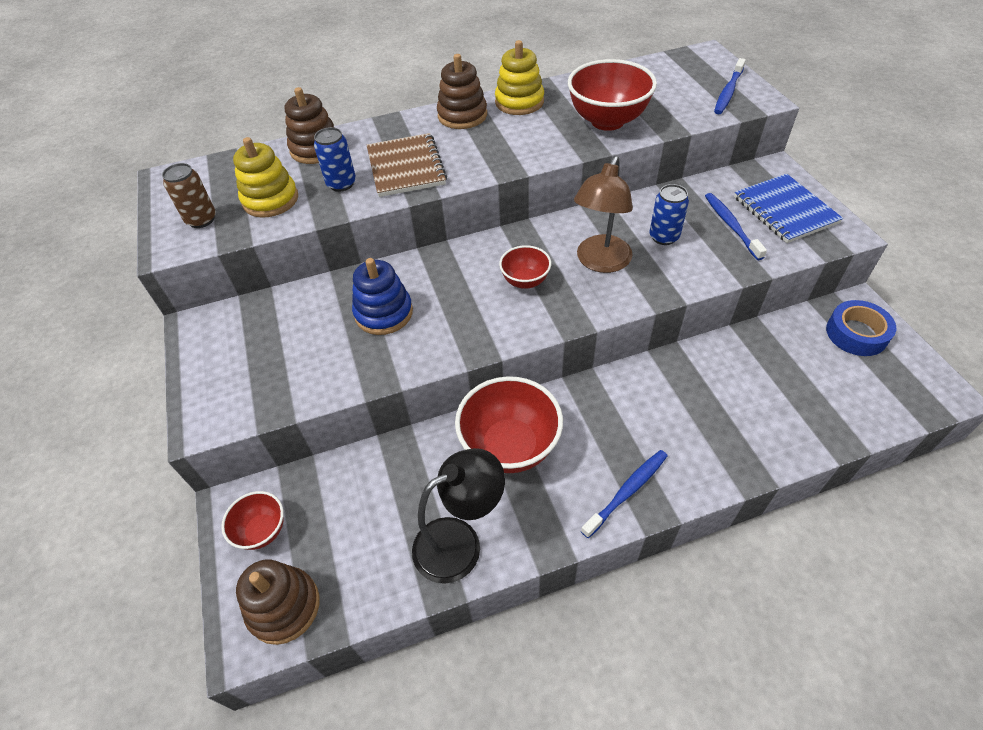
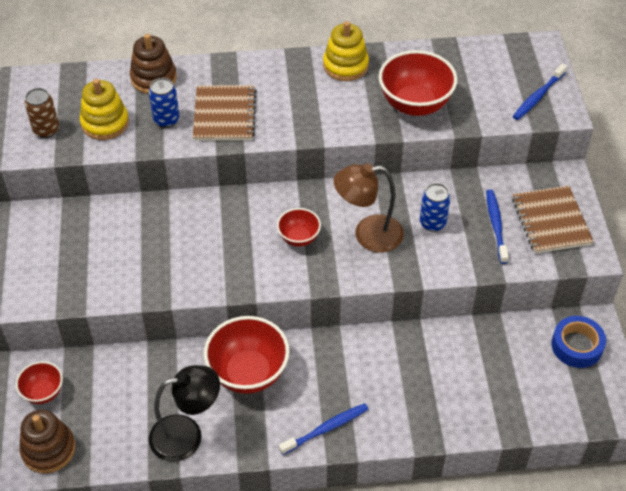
camera: 10 degrees right, 0 degrees up
(384, 313) = (175, 240): blue stacking toy -> none
(462, 115) = (290, 69): brown stacking toy -> none
(600, 262) = (368, 235): brown lamp -> brown lamp turned 45 degrees clockwise
(785, 210) = (551, 221): blue notebook -> brown notebook

